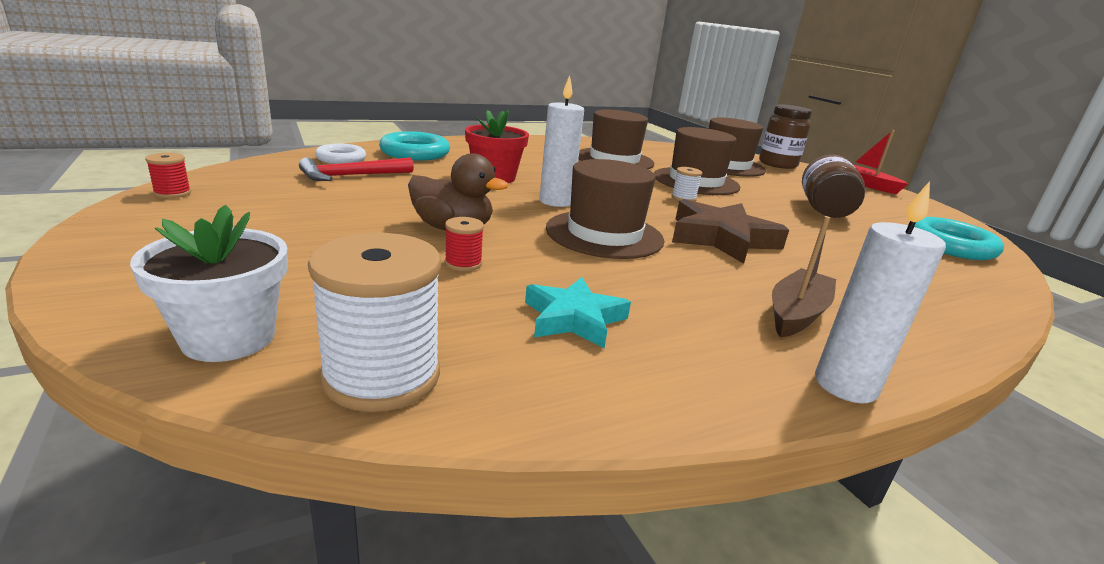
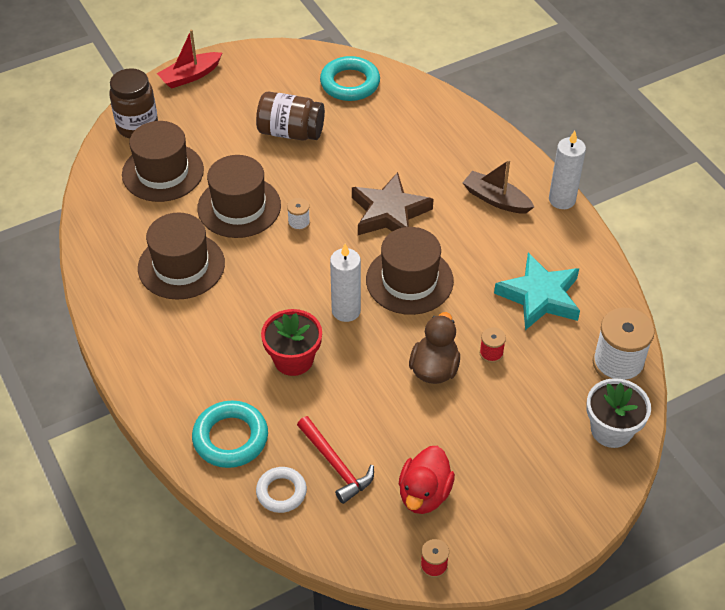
camera: 90 degrees left, 25 degrees up
(272, 201) = (424, 494): none -> red duck
(574, 319) = (540, 296): turquoise star -> turquoise star, size x1.52

